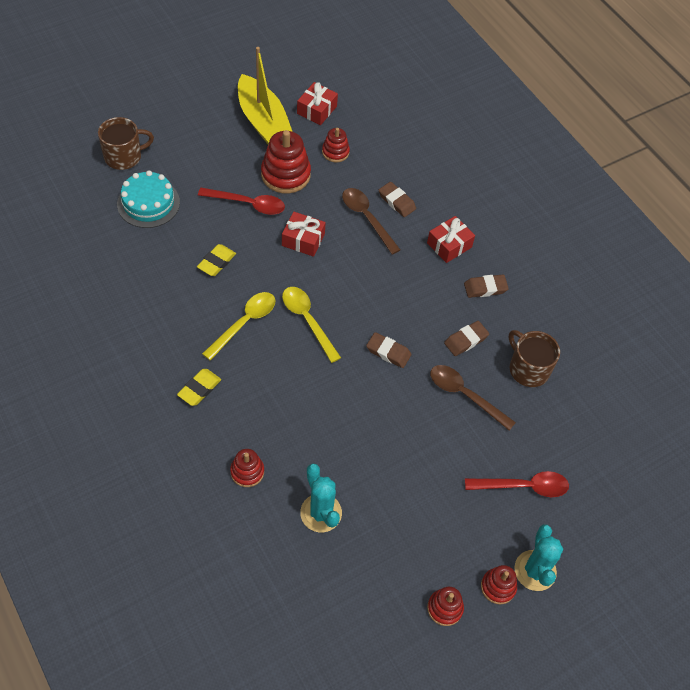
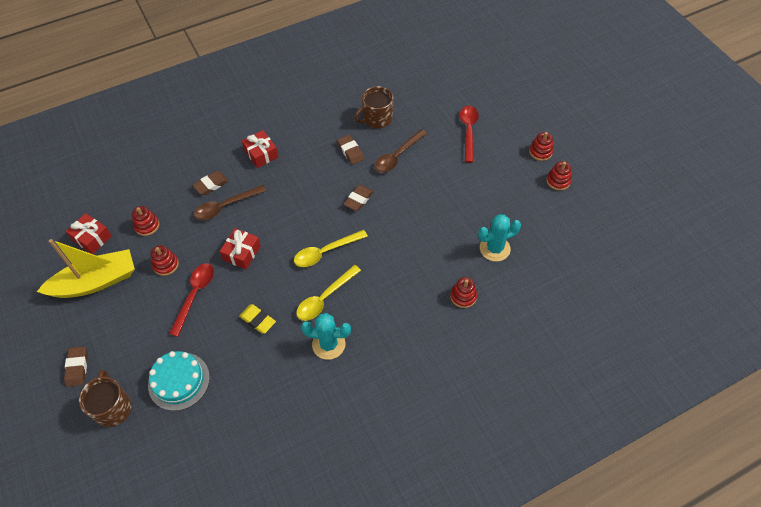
camera: 80 degrees left, 0 degrees up
(199, 389) = (388, 331): yellow eraser -> none
(244, 323) = (324, 298): yellow spoon -> yellow spoon turned 90 degrees counterclockwise
(285, 175) = (166, 265): red stacking toy -> red stacking toy, size x0.56
(485, 288) = (305, 135): brown eraser -> brown eraser (77, 367)
(535, 570) = (527, 132): turquoise cactus -> turquoise cactus (328, 344)

